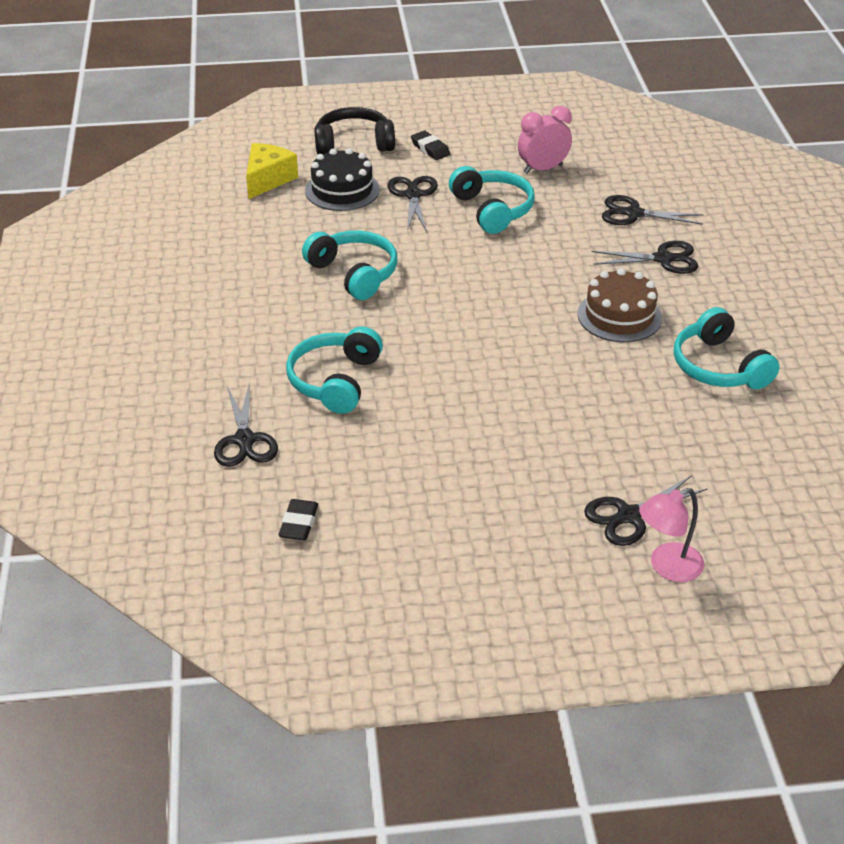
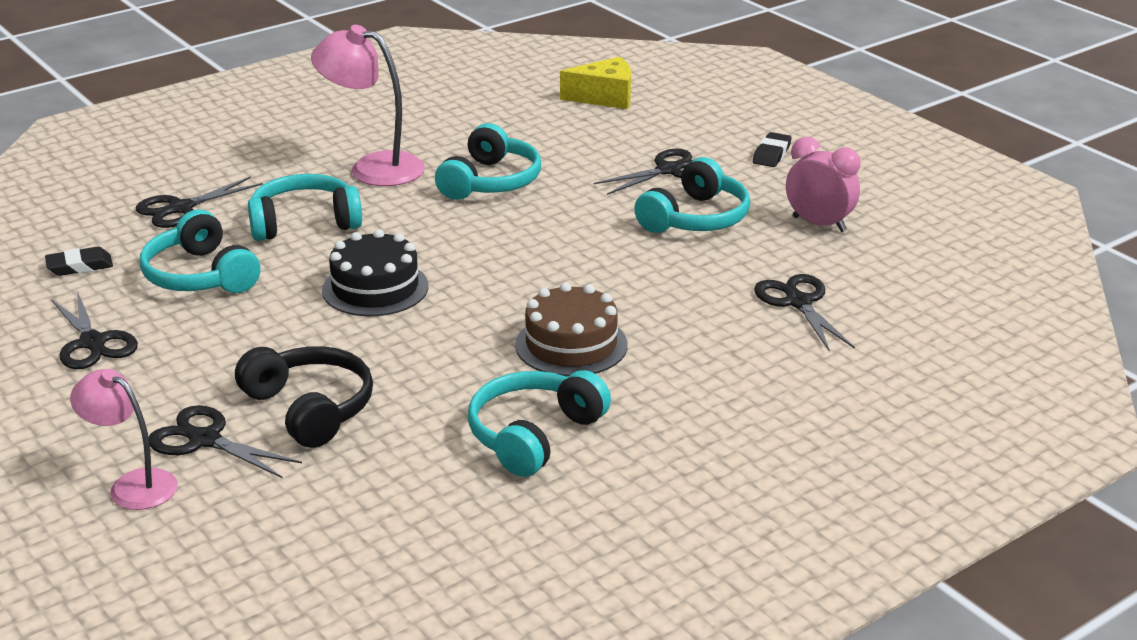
camera: 60 degrees right, 10 degrees down
(273, 320) = (373, 167): none -> pink lamp
(342, 190) = (631, 135): black cake -> black cake (375, 288)
(353, 144) = (725, 115): black headphones -> black headphones (310, 408)
(376, 458) = (200, 276): none -> turquoise headphones
(663, 259) = (722, 345): black scissors -> black scissors (93, 342)

